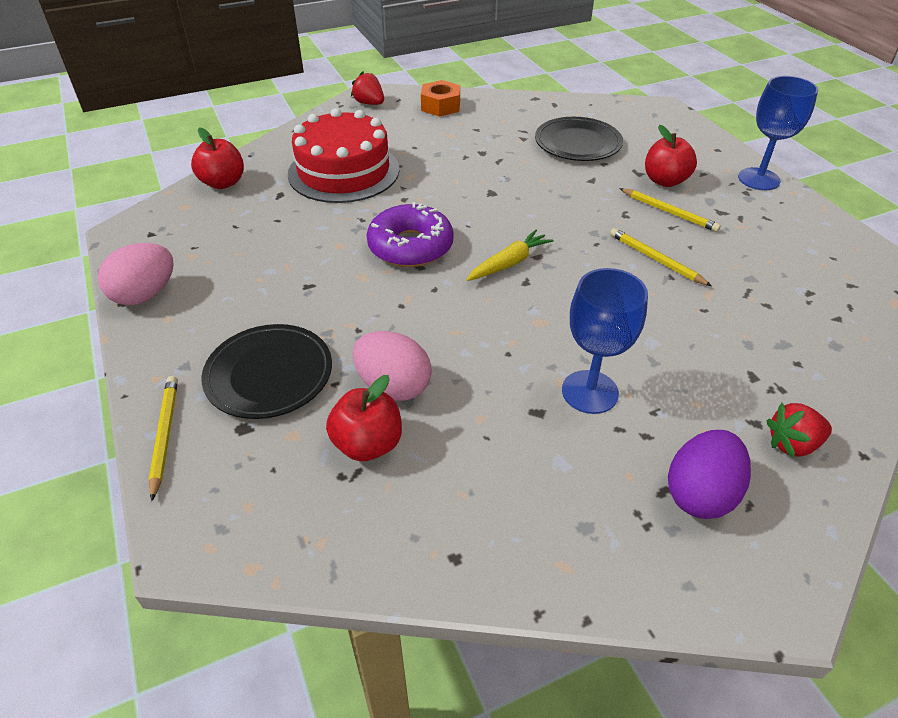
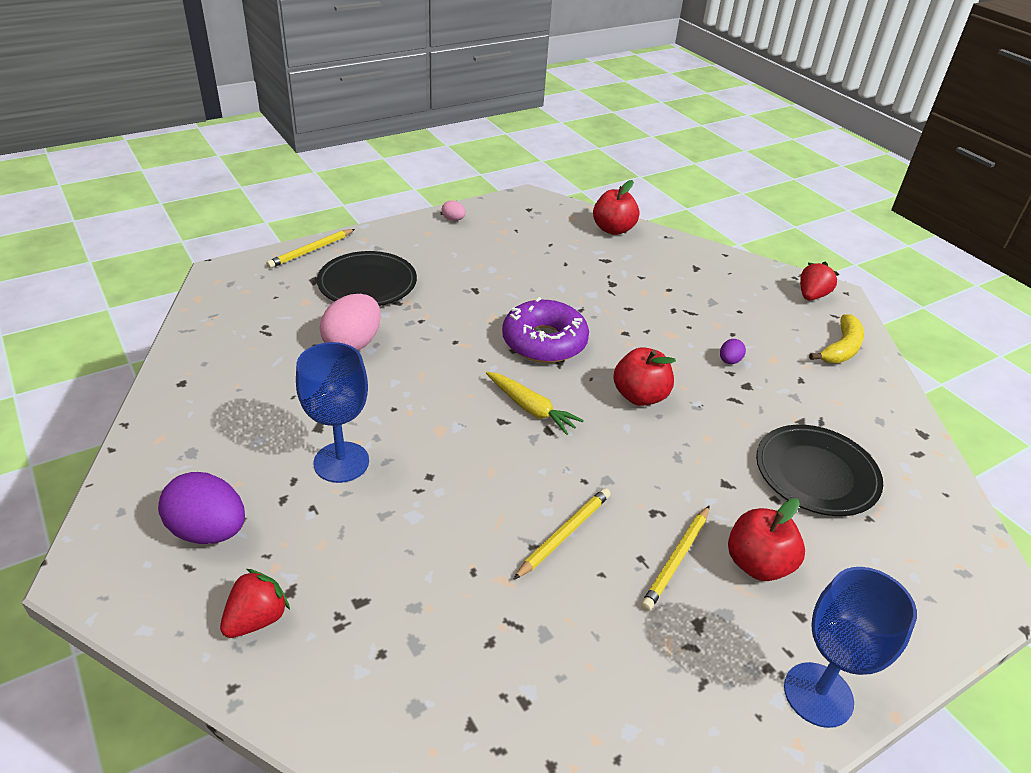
camera: 80 degrees right, 5 degrees down
(145, 295) = (453, 219): pink egg -> pink egg, size x0.47
(164, 435) = (311, 251): yellow pencil -> yellow pencil turned 150 degrees clockwise
(344, 171) = (660, 291): red cake -> none
(368, 444) = (293, 335): red apple -> red apple (640, 396)
(440, 106) = (841, 348): orange nut -> yellow banana
(451, 154) = (729, 361): none -> purple egg
(792, 444) = (257, 619): red strawberry -> red strawberry turned 60 degrees clockwise

